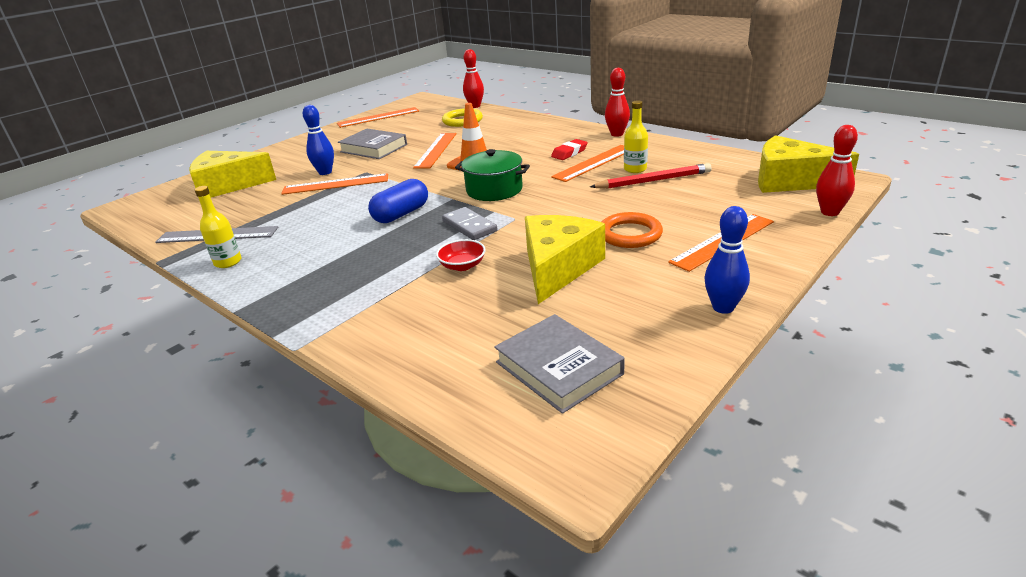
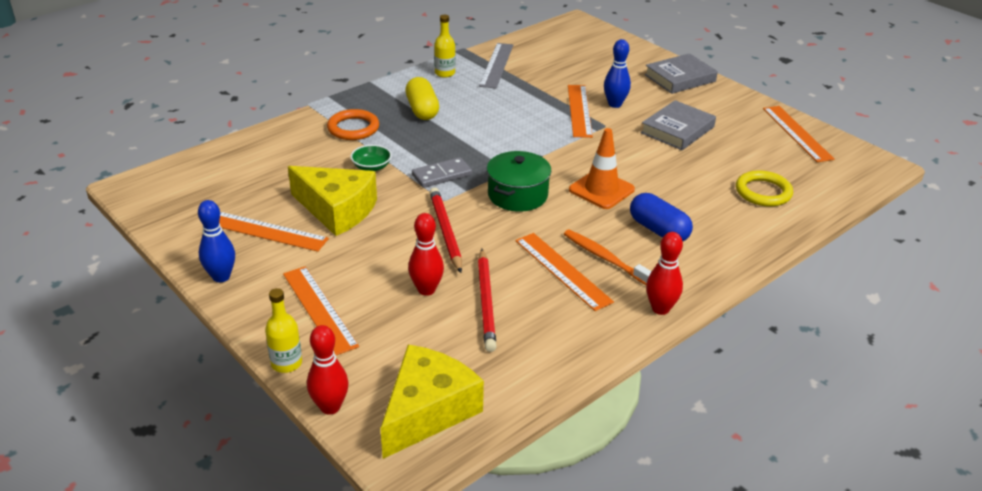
camera: 95 degrees right, 5 degrees up
(228, 185) = (603, 60): yellow cheese -> none
(325, 260) = (422, 110): none -> yellow capsule
(401, 214) = (488, 143): blue capsule -> blue capsule (658, 230)
(436, 150) = (655, 168): orange ruler -> orange ruler (267, 231)
(462, 266) = (371, 167): red bowl -> green bowl
(475, 106) = (830, 207): red bowling pin -> red bowling pin (426, 290)
(559, 368) = (212, 192): grey book -> grey book (680, 78)
(567, 209) = (445, 231): none -> red pencil
(569, 153) = (604, 258): red eraser -> orange toothbrush
(630, 234) = (369, 258): orange ring -> orange ring (353, 128)
(635, 169) = (527, 296): yellow bottle -> yellow bottle (286, 363)

